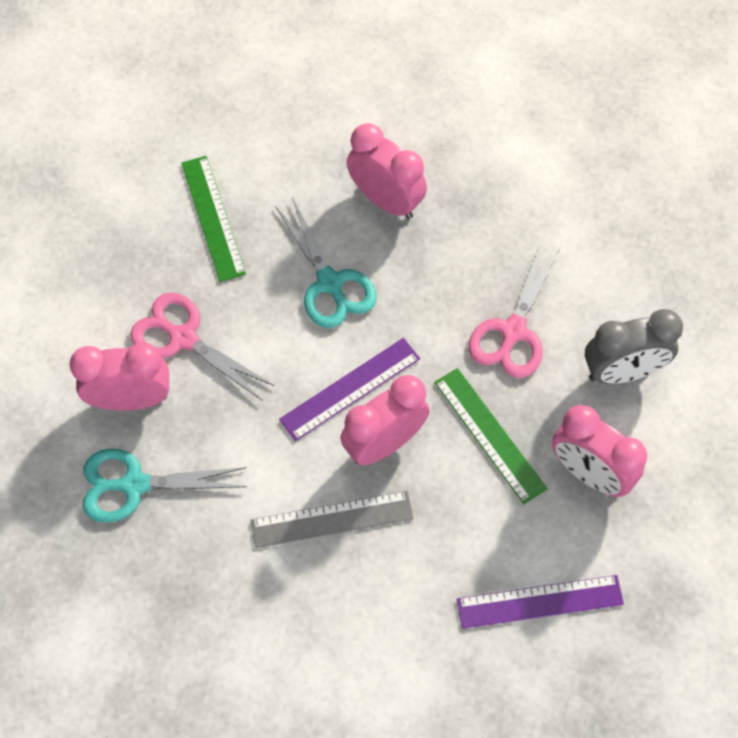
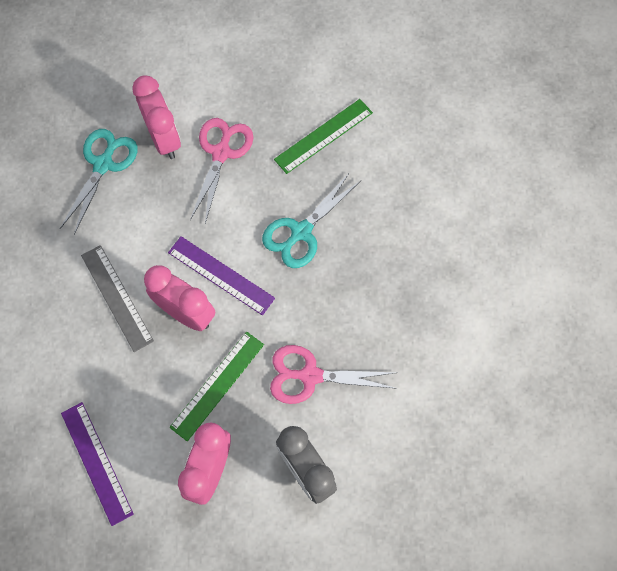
camera: 70 degrees right, 5 degrees up
(134, 484) = (103, 164): turquoise scissors -> turquoise scissors turned 45 degrees clockwise
(386, 200) = (387, 246): pink clock -> none

